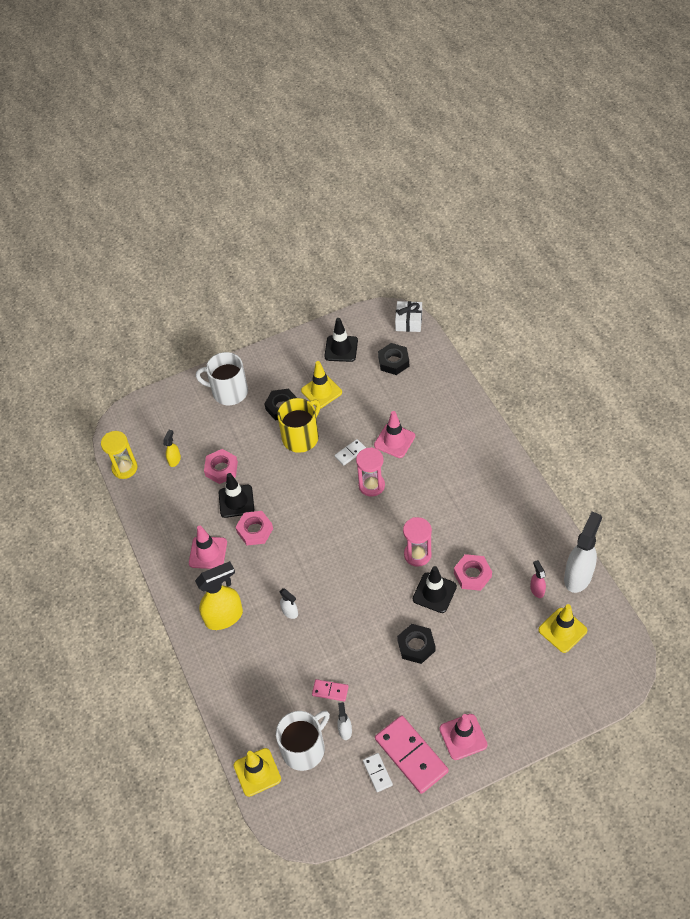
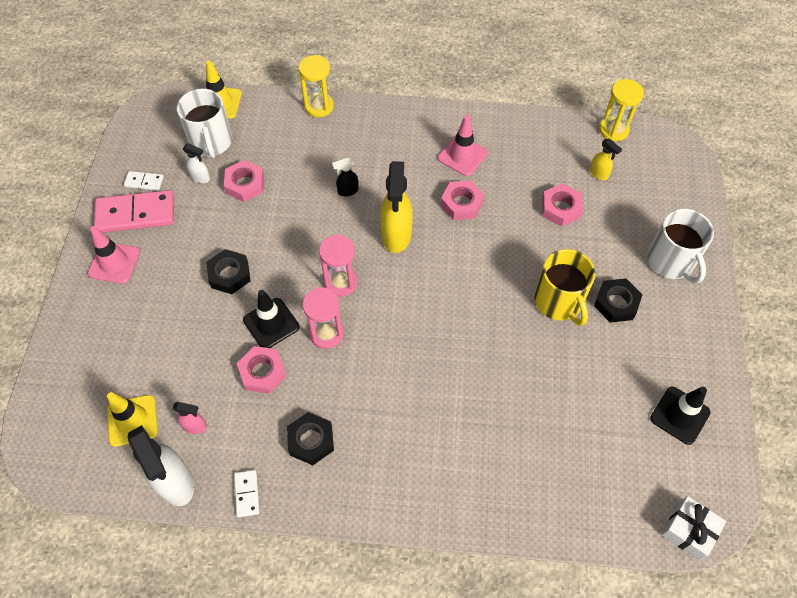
camera: 115 degrees right, 5 degrees up
(215, 686) = (319, 106): none -> yellow hourglass
(224, 617) = (382, 140): yellow spray bottle -> yellow spray bottle (396, 235)
(229, 392) = (671, 261): white mug -> white mug turned 120 degrees clockwise
(236, 501) = (509, 203): black traffic cone -> none
(290, 612) = (347, 191): white spray bottle -> black spray bottle
(321, 391) = (618, 356): yellow traffic cone -> none
(330, 691) = (245, 184): pink domino -> pink nut
(350, 453) = (504, 339): white domino -> white domino (247, 494)
(371, 485) = (445, 337): pink hourglass -> pink hourglass (341, 282)
(393, 362) = (622, 467): black nut -> black nut (311, 441)
(394, 440) = (493, 396): pink traffic cone -> none

